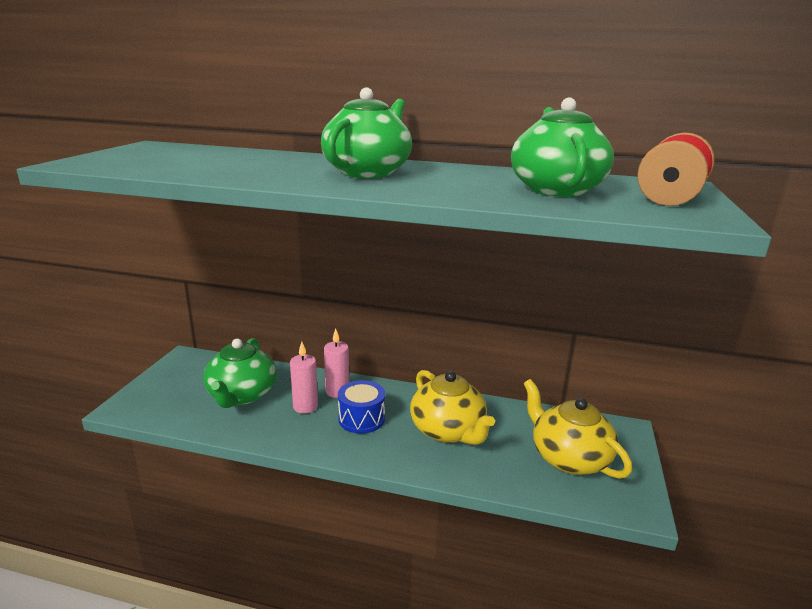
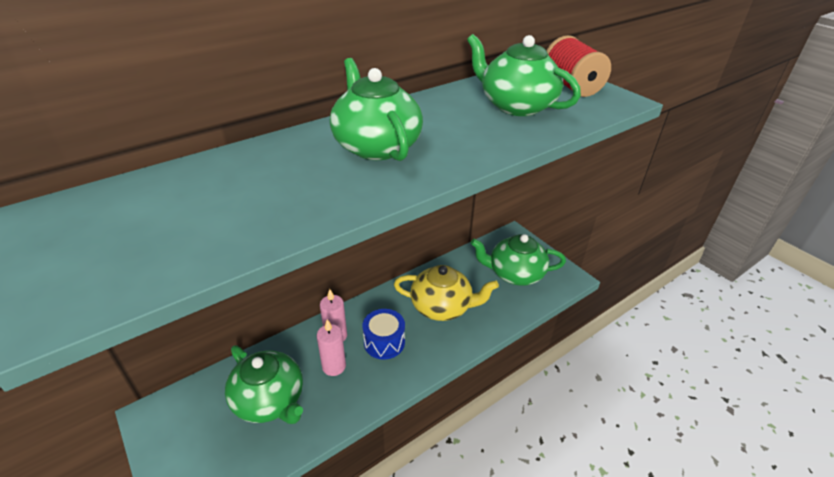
camera: 50 degrees left, 15 degrees up
(568, 458) = (515, 274): yellow teapot -> green teapot

